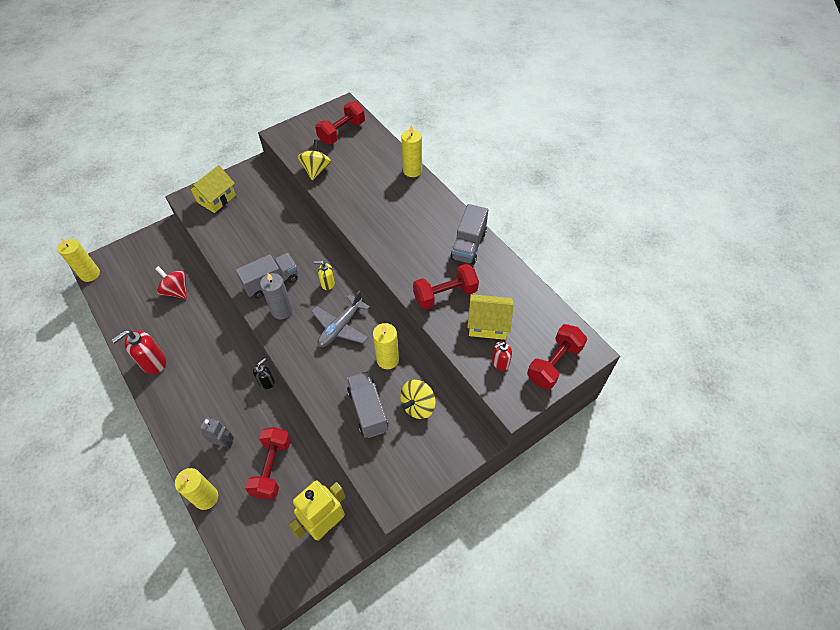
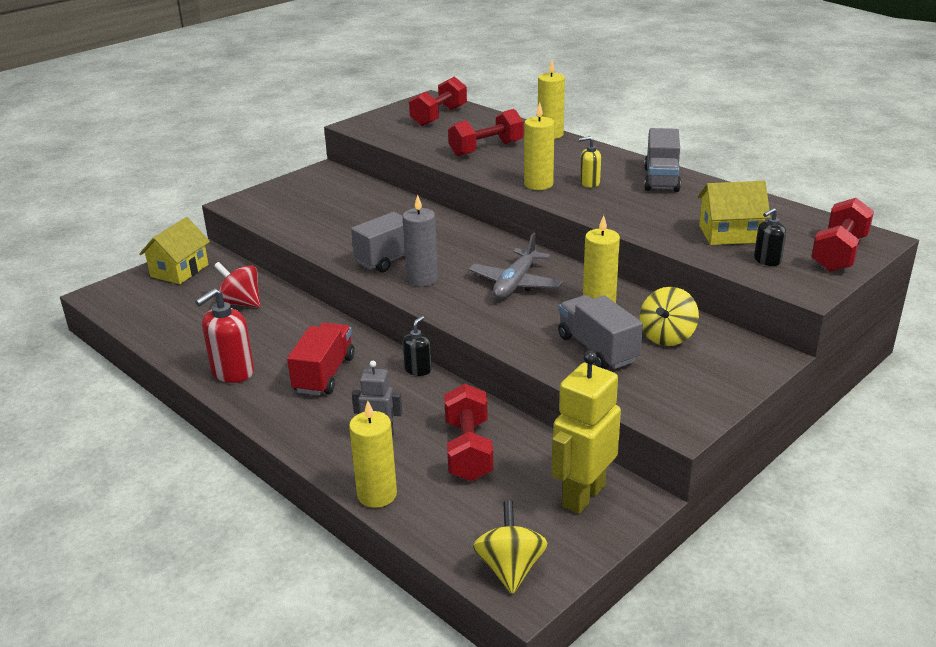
camera: 10 degrees left, 25 degrees down
(90, 274) = (99, 302): yellow candle -> yellow candle (538, 184)
(208, 375) = (324, 374): none -> red truck
(216, 199) = (279, 199): yellow house -> yellow house (179, 270)
(316, 170) = (421, 145): yellow spinning top -> yellow spinning top (510, 568)
(328, 283) = (476, 250): yellow soap dispenser -> yellow soap dispenser (589, 183)
(445, 295) = (656, 218): red dumbbell -> red dumbbell (486, 149)
(500, 362) = (767, 260): red soap dispenser -> black soap dispenser

